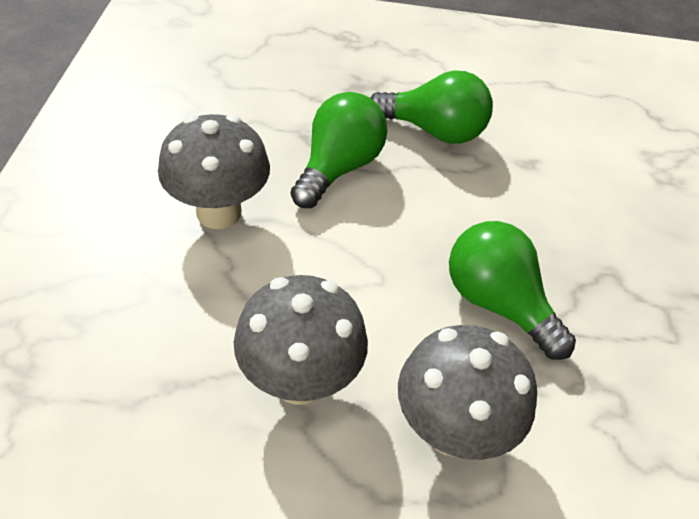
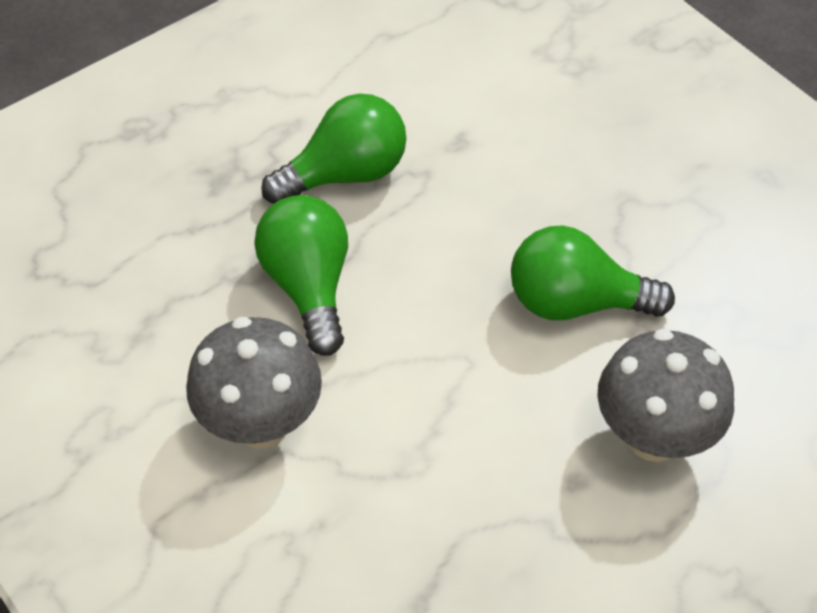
camera: 40 degrees left, 5 degrees up
(299, 381) = (509, 503): grey mushroom -> none

